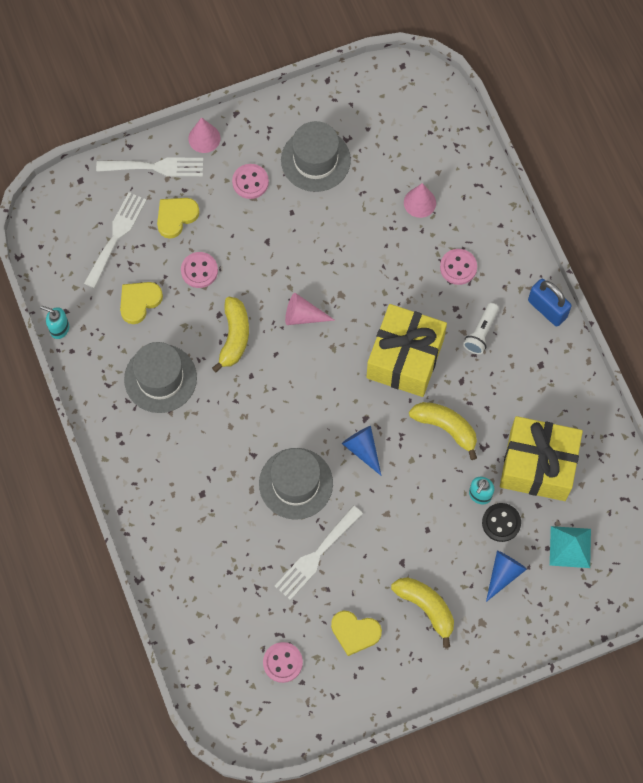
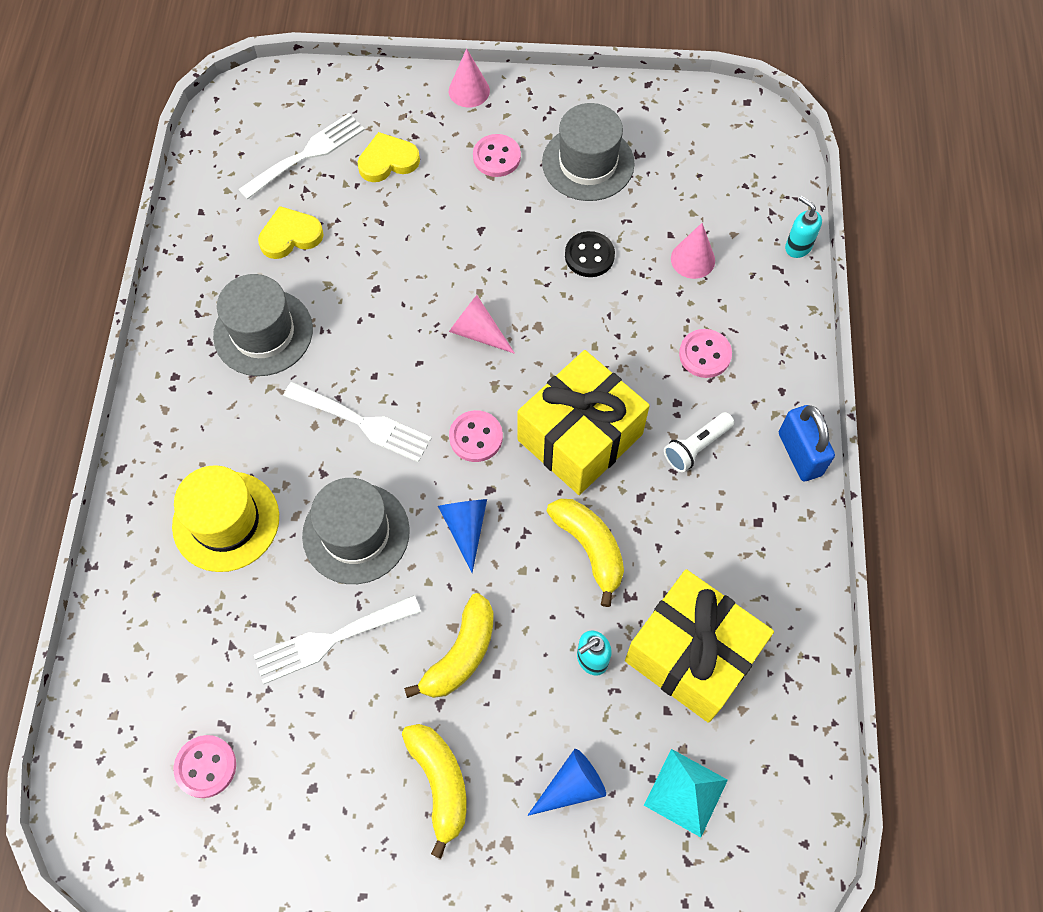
camera: 25 degrees right, 5 degrees down
(59, 329) = (181, 228): turquoise soap dispenser -> turquoise soap dispenser (797, 247)
(155, 167) = (395, 99): white fork -> white fork (363, 423)
(199, 270) = (381, 230): pink button -> pink button (476, 437)
(209, 513) = (226, 521): none -> yellow hat
(234, 337) = (379, 321): yellow banana -> yellow banana (461, 654)
(355, 632) = (324, 771): yellow heart -> none
(501, 523) = (603, 711): black button -> black button (589, 256)

